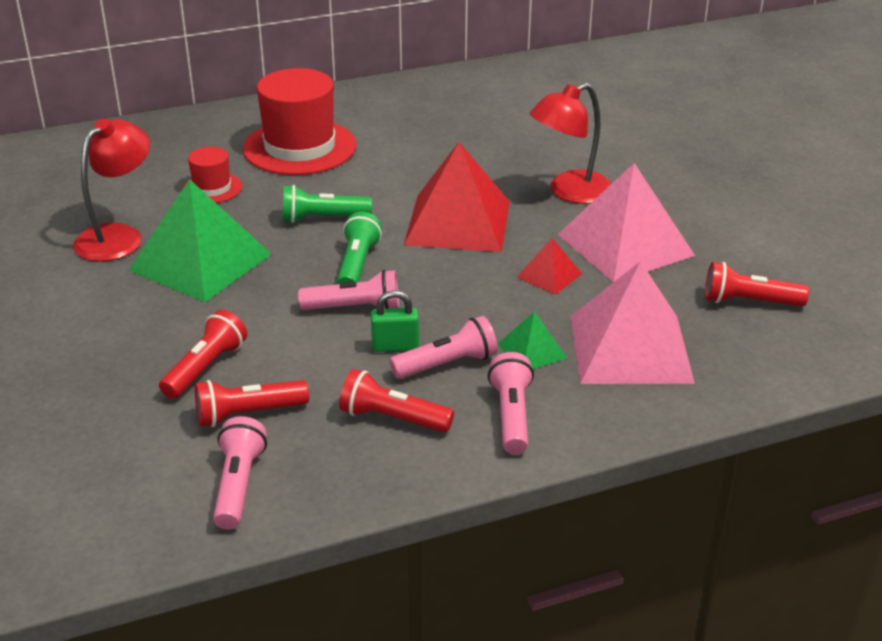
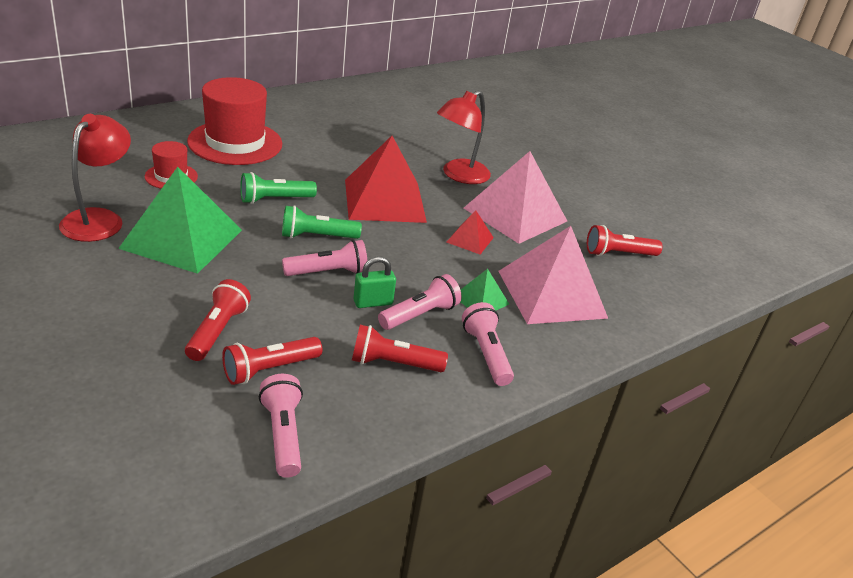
camera: 20 degrees left, 0 degrees up
(357, 265) = (317, 236): green flashlight -> green flashlight turned 90 degrees counterclockwise

